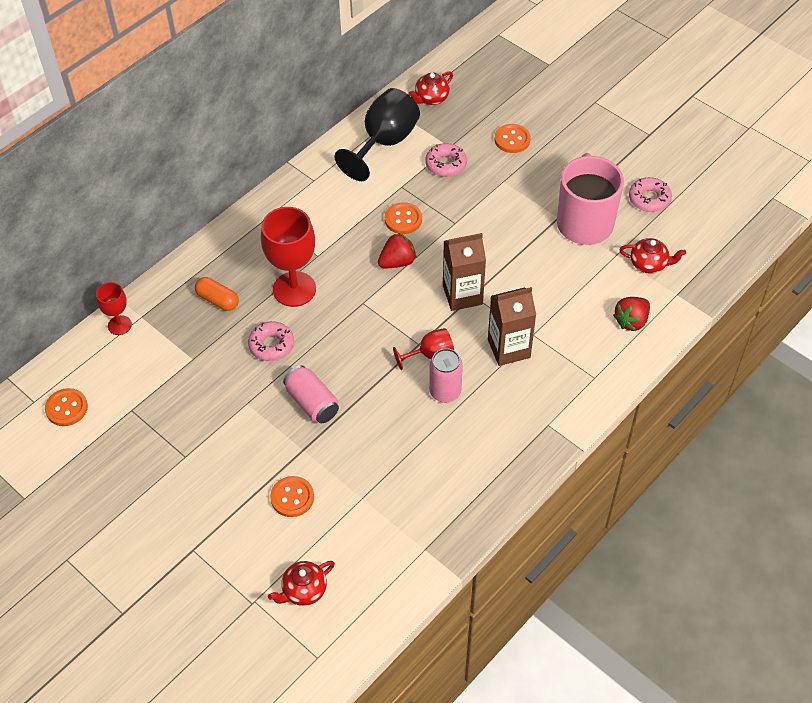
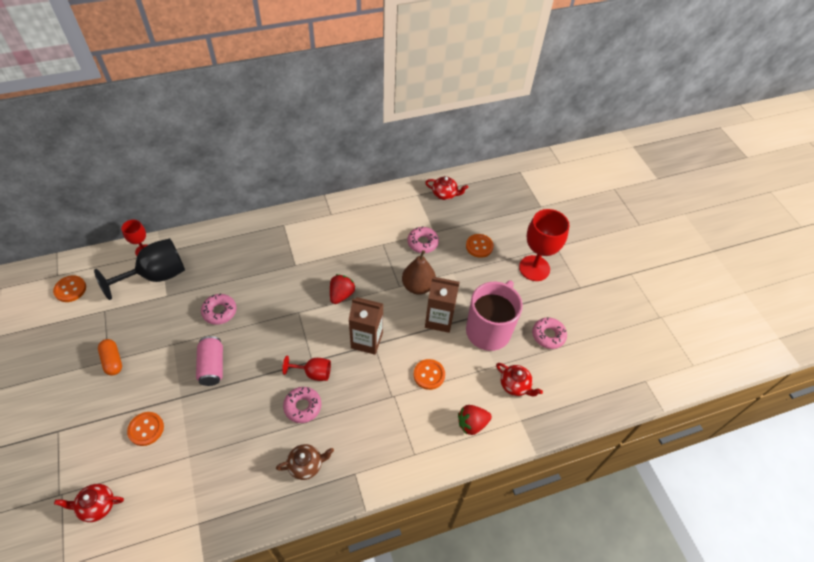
camera: 25 degrees right, 0 degrees up
(218, 300) = (212, 264): orange capsule -> orange capsule (113, 361)
(294, 289) = (263, 280): red goblet -> red goblet (534, 268)
(384, 142) = (393, 210): black goblet -> black goblet (156, 276)
(397, 262) = (341, 295): red strawberry -> red strawberry turned 60 degrees counterclockwise
(403, 219) = (367, 267): orange button -> orange button (429, 375)
(431, 98) = (445, 194): red teapot -> red teapot turned 150 degrees counterclockwise
(445, 392) = (302, 406): pink can -> pink donut
(476, 213) = (418, 286): none -> brown pear
(493, 442) = (306, 465): none -> brown teapot
(509, 348) = (369, 397): brown carton -> brown carton (439, 319)

